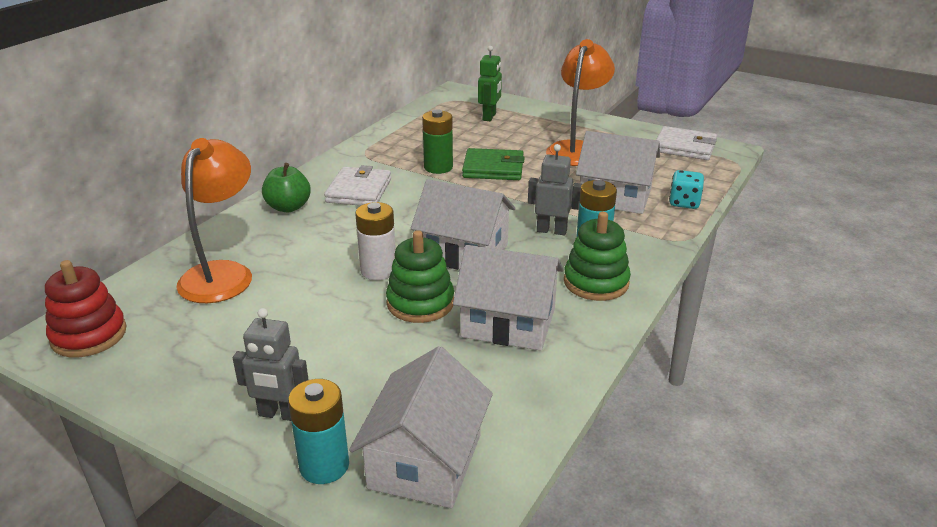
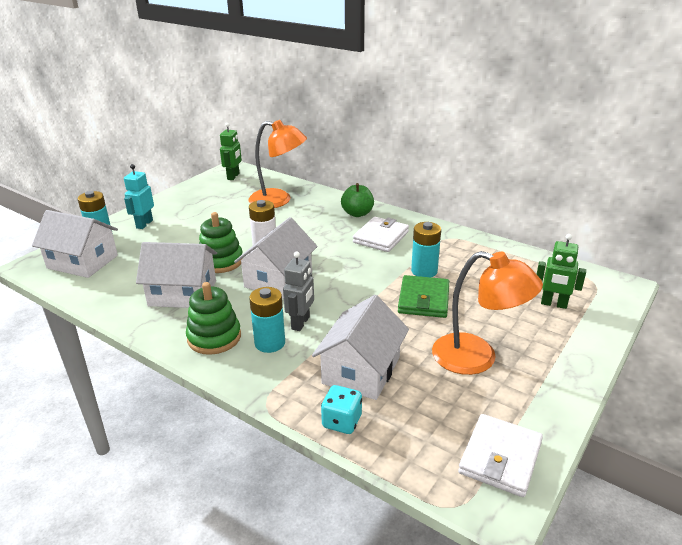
camera: 95 degrees right, 0 degrees up
(89, 335) = (233, 176): red stacking toy -> green robot
(279, 414) = (144, 224): grey robot -> turquoise robot
(359, 191) = (381, 237): white wallet -> white wallet turned 75 degrees counterclockwise
(438, 167) = (424, 271): green battery -> turquoise battery
(508, 323) = (182, 293): white house -> white house turned 75 degrees clockwise

